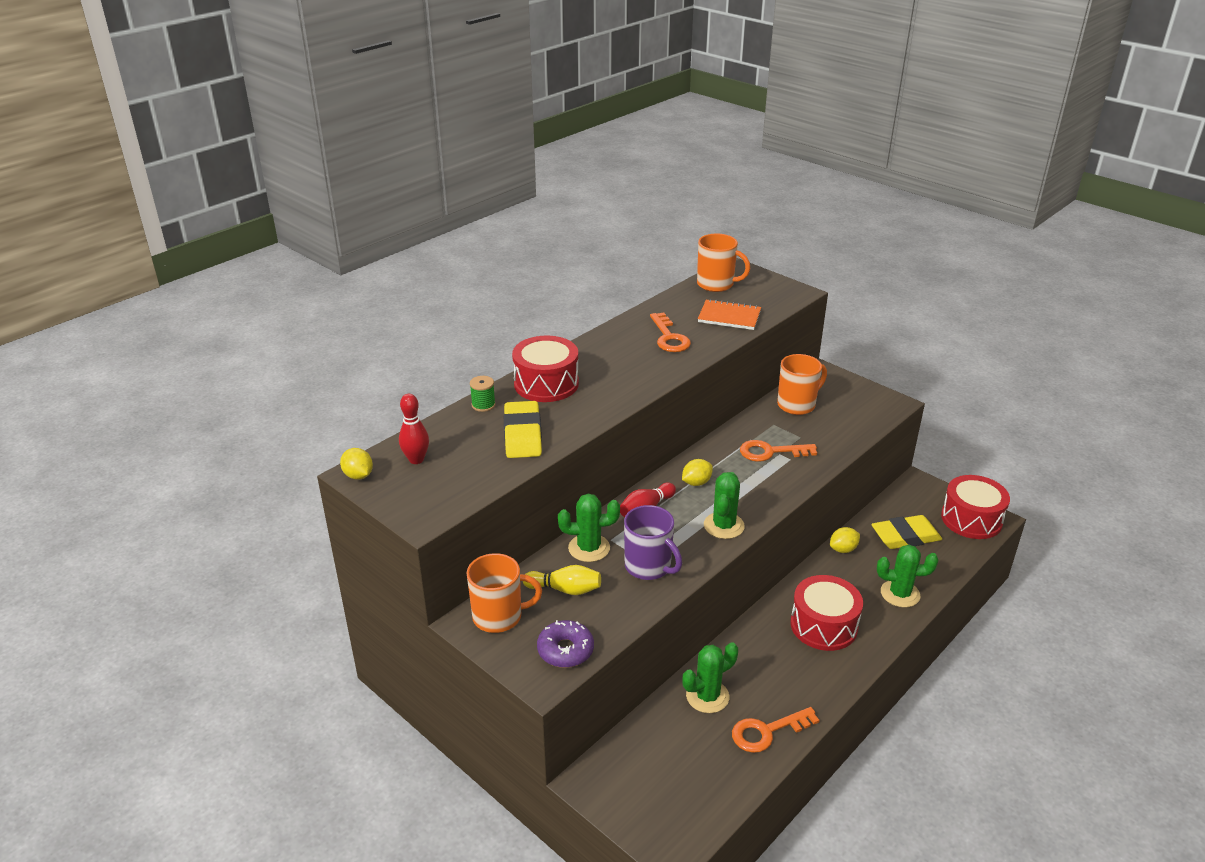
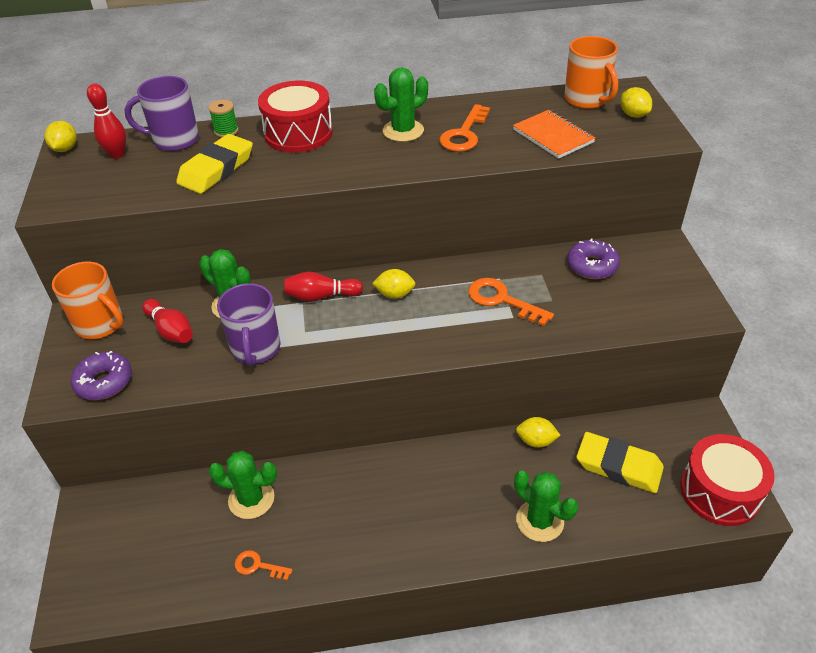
camera: 40 degrees right, 10 degrees up
(450, 429) = (174, 140): none -> purple mug
(565, 589) = (171, 330): yellow bowling pin -> red bowling pin
(724, 526) = (365, 348): green cactus -> green cactus (403, 131)
(759, 284) = (633, 115): none -> yellow lemon
(767, 732) = (258, 566): orange key -> orange key, size x0.58
(797, 405) = (592, 266): orange mug -> purple donut
(823, 625) = (426, 503): red drum -> none

